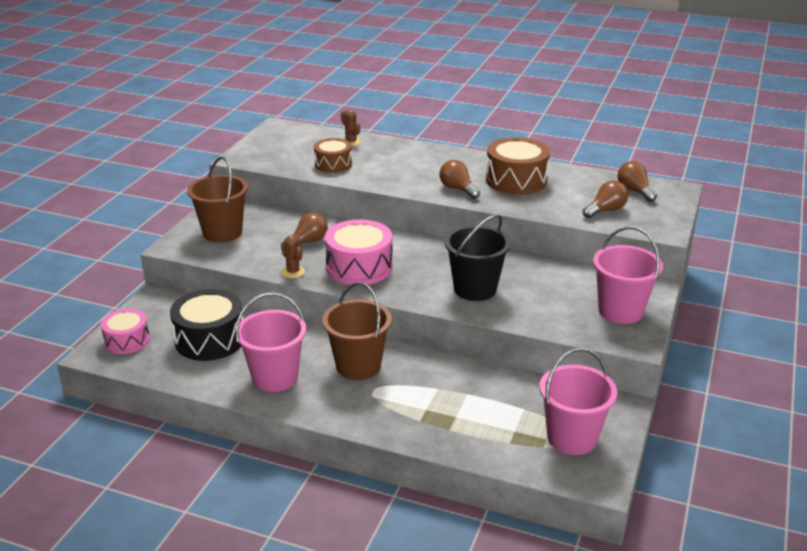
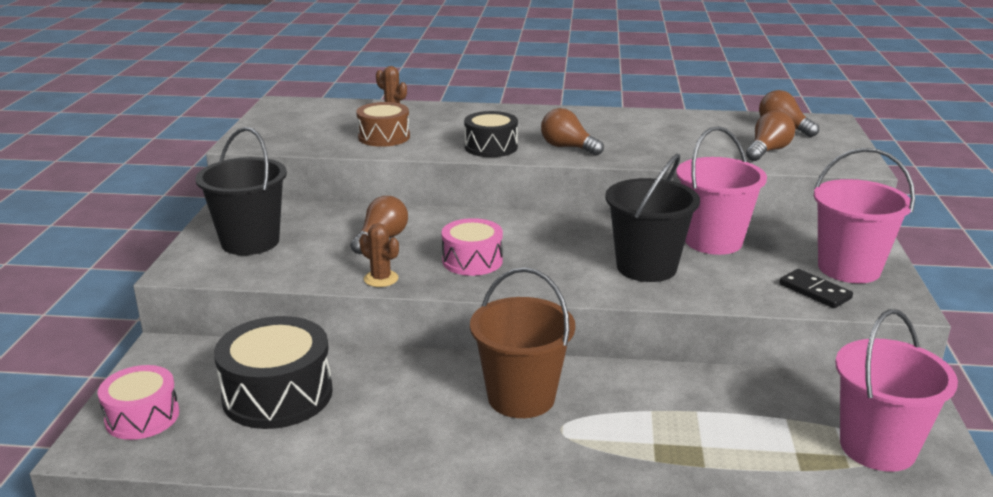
camera: 15 degrees left, 5 degrees down
(222, 232) = (250, 242): brown bucket -> black bucket
(275, 377) = (405, 434): pink bucket -> pink bucket (713, 241)
(359, 267) = (472, 261): pink drum -> pink drum, size x0.63
(403, 182) = (491, 147): none -> black drum
(516, 180) = (633, 131): brown drum -> none
(581, 325) = (814, 291): none -> black domino

